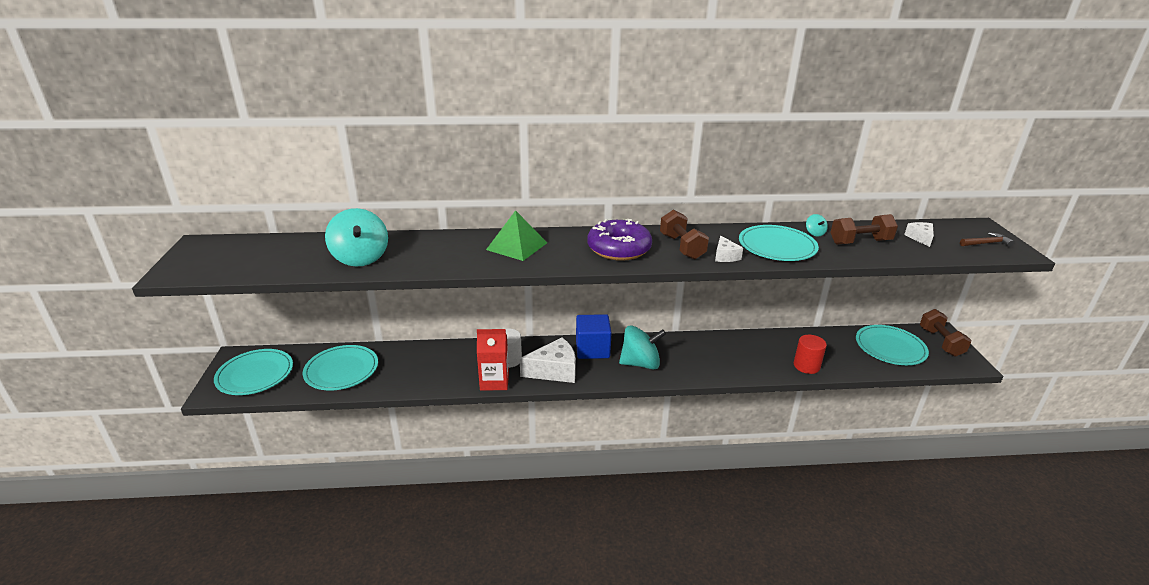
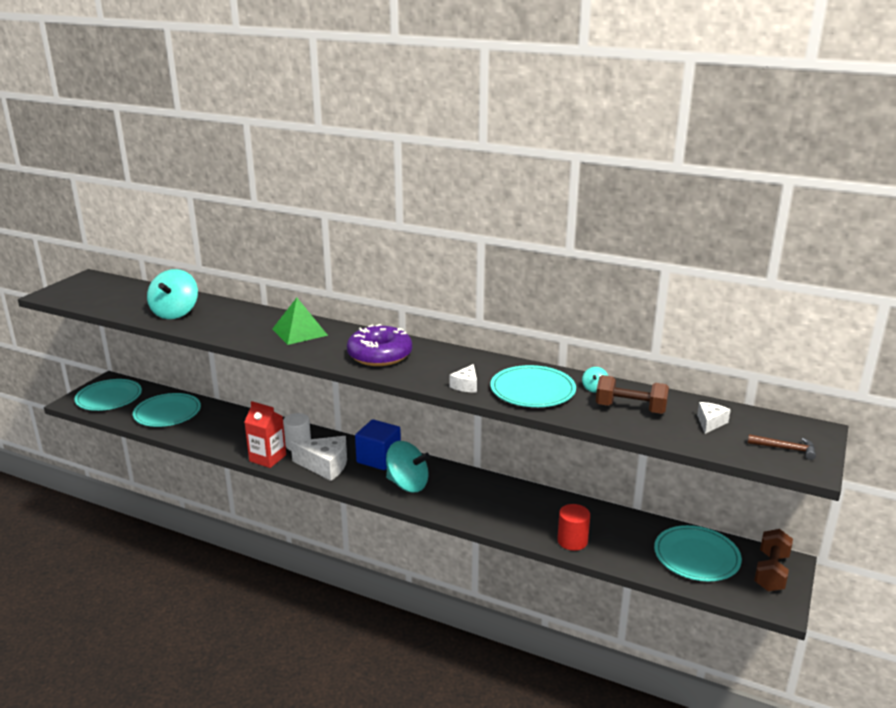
camera: 30 degrees right, 5 degrees down
(682, 247) = (439, 367): brown dumbbell -> none

